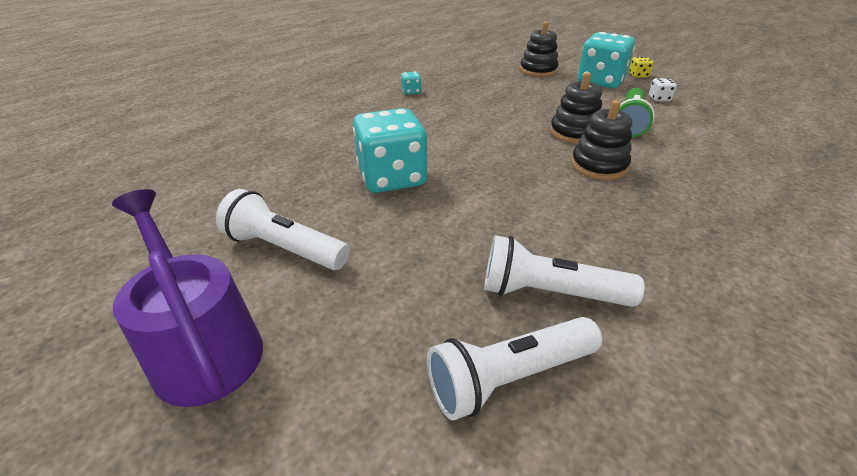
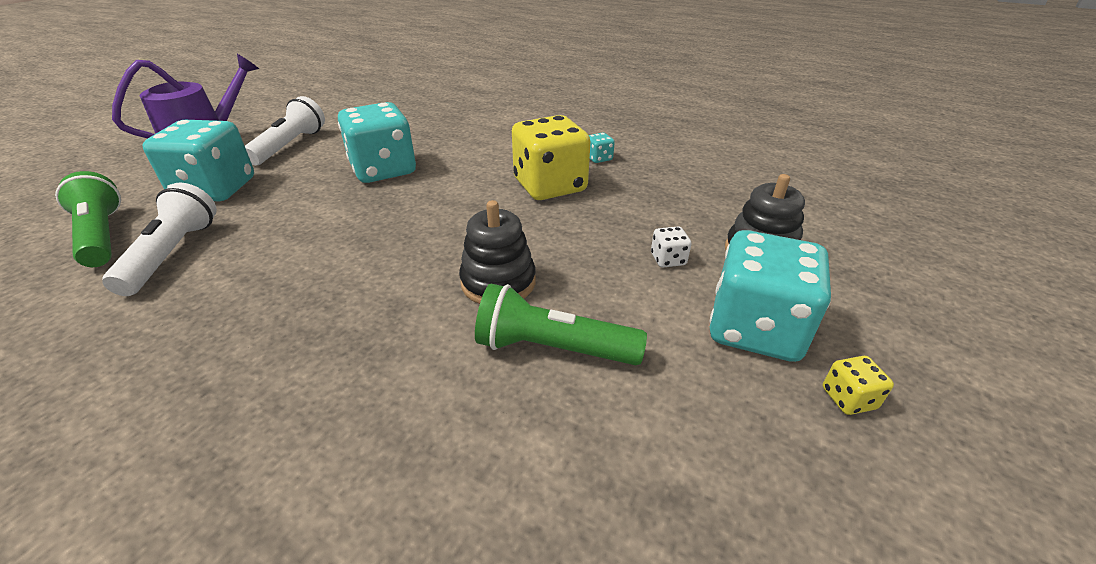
camera: 80 degrees right, 0 degrees up
(397, 294) = (215, 189): none -> turquoise dice
(450, 110) = (550, 186): none -> yellow dice
(508, 377) = (102, 235): white flashlight -> green flashlight
(598, 166) = (395, 299): black stacking toy -> none
(659, 99) = (701, 414): white dice -> white dice (668, 259)

